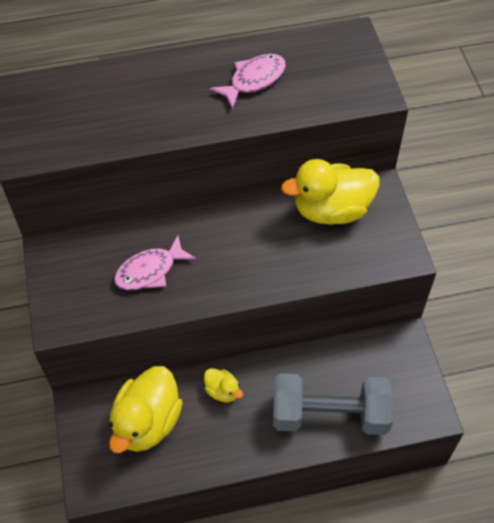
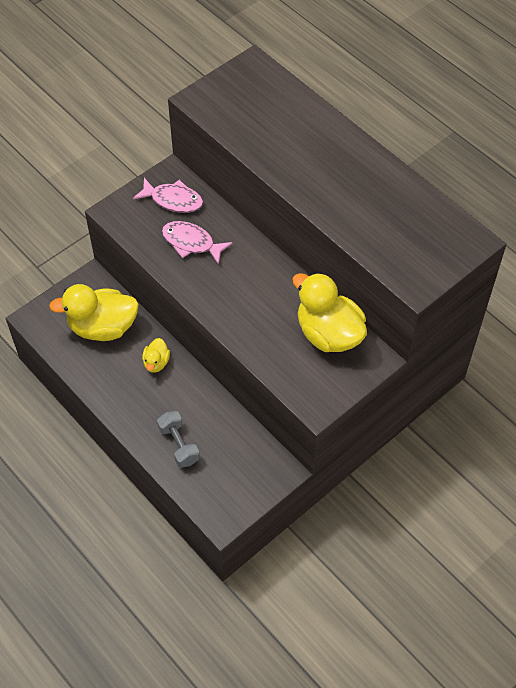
camera: 60 degrees right, 0 degrees up
(254, 80) = (369, 197): pink fish -> pink fish (173, 200)
(329, 415) = (179, 445): grey dumbbell -> grey dumbbell, size x0.53

